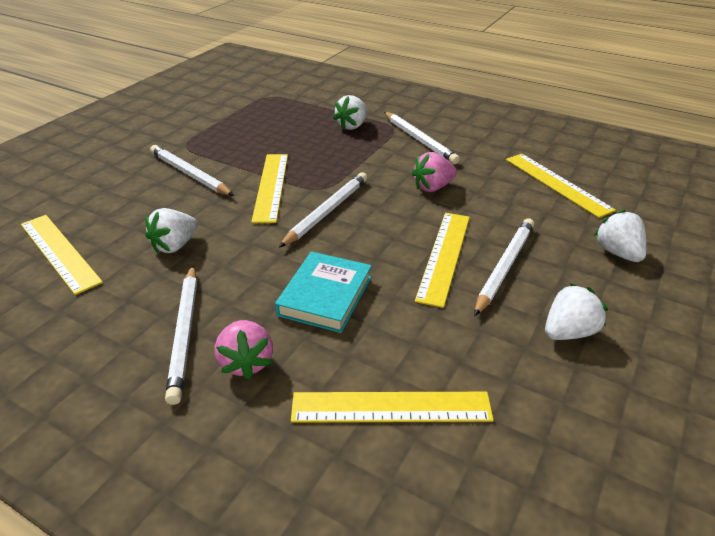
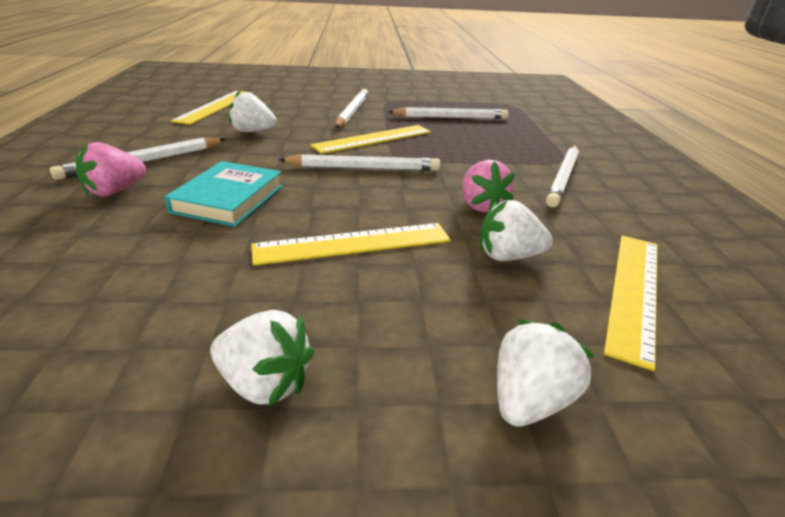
camera: 55 degrees right, 5 degrees down
(325, 296) = (228, 199): turquoise book -> turquoise book turned 60 degrees counterclockwise
(352, 126) = (527, 143): white strawberry -> white strawberry (508, 256)
(391, 407) = (65, 273): yellow ruler -> none
(433, 187) = (481, 206): pink strawberry -> pink strawberry turned 135 degrees counterclockwise
(504, 267) = (373, 290): white pencil -> white pencil (450, 117)

